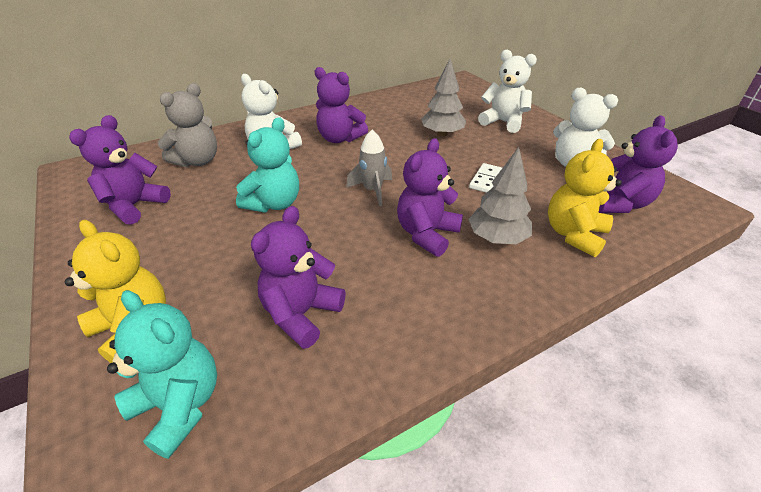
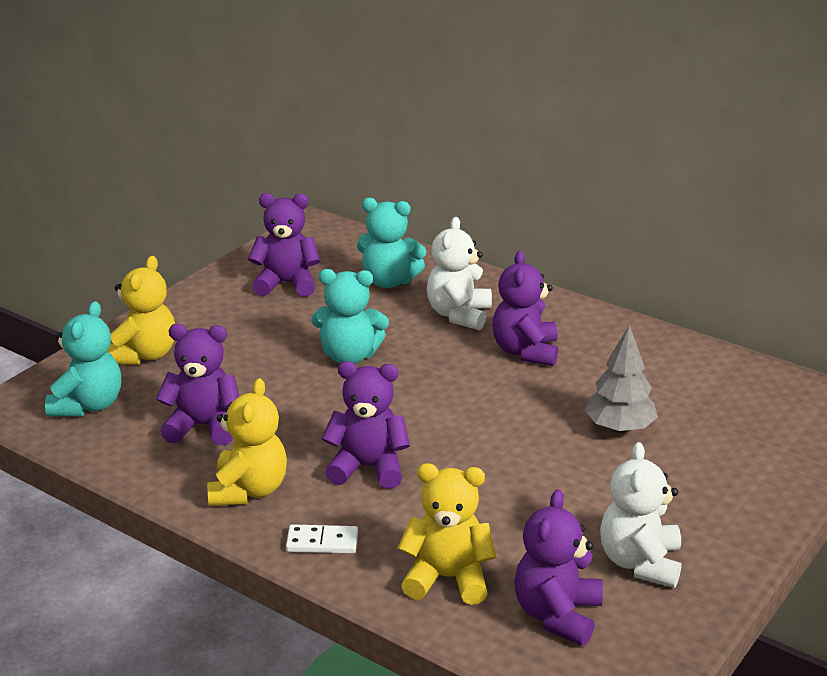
camera: 65 degrees right, 10 degrees down
(197, 161) = (389, 281): grey teddy bear -> turquoise teddy bear
(373, 190) = (425, 410): grey rocket -> none
(421, 309) = (248, 490): none -> yellow teddy bear
(486, 180) = (522, 489): white domino -> white domino (322, 542)
(497, 238) = (395, 519): grey tree -> none
(503, 122) = (719, 477): white teddy bear -> none
(619, 203) = (557, 615): purple teddy bear -> purple teddy bear turned 120 degrees clockwise

